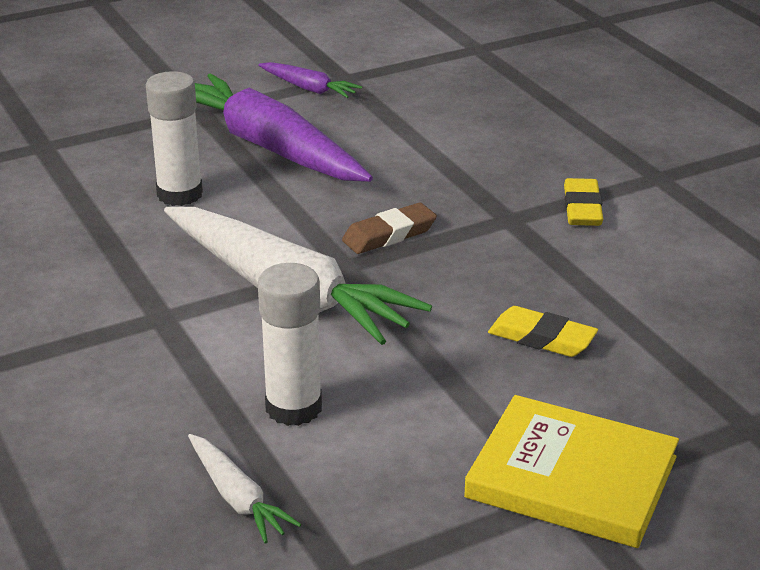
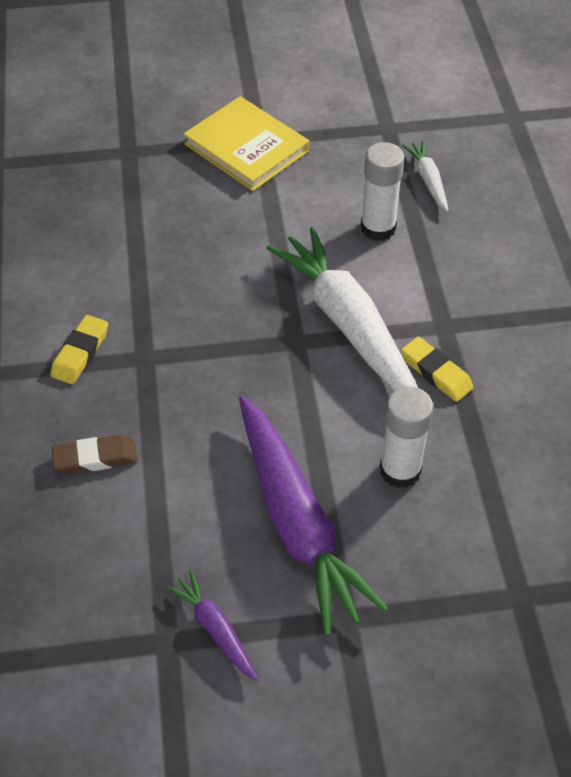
camera: 160 degrees left, 20 degrees up
(389, 235) = (246, 365): brown eraser -> brown eraser (95, 458)
(541, 338) = (199, 238): yellow eraser -> yellow eraser (436, 372)

